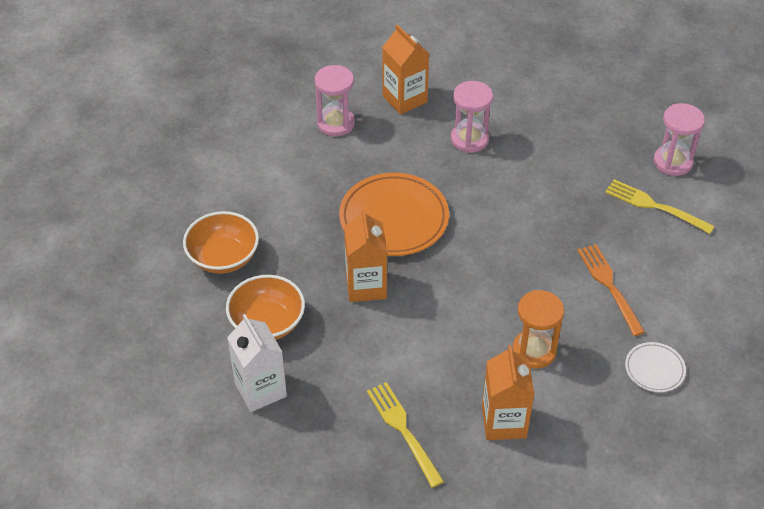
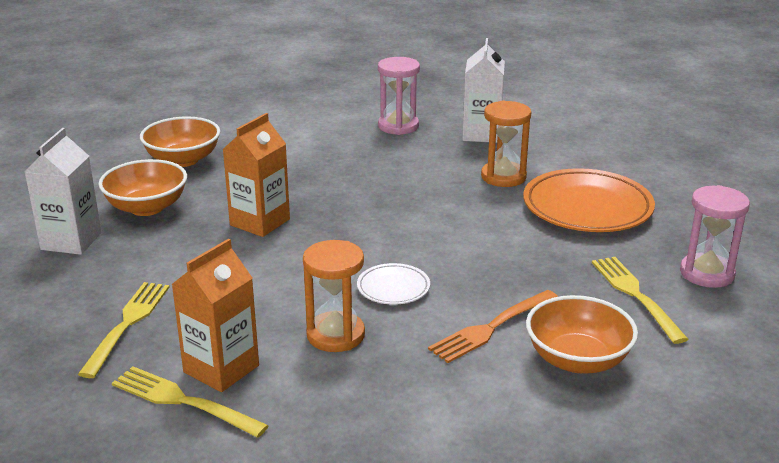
camera: 40 degrees right, 20 degrees down
(394, 219) = (353, 195): orange plate -> orange plate (587, 207)
(404, 99) = (481, 134): orange carton -> white carton
(469, 139) = (503, 177): pink hourglass -> orange hourglass
(513, 459) = (182, 401): none -> yellow fork
(609, 285) = (491, 328): orange fork -> orange fork turned 150 degrees counterclockwise
(654, 369) = (441, 416): white plate -> white plate (393, 288)
(676, 279) = (577, 359): none -> orange bowl

